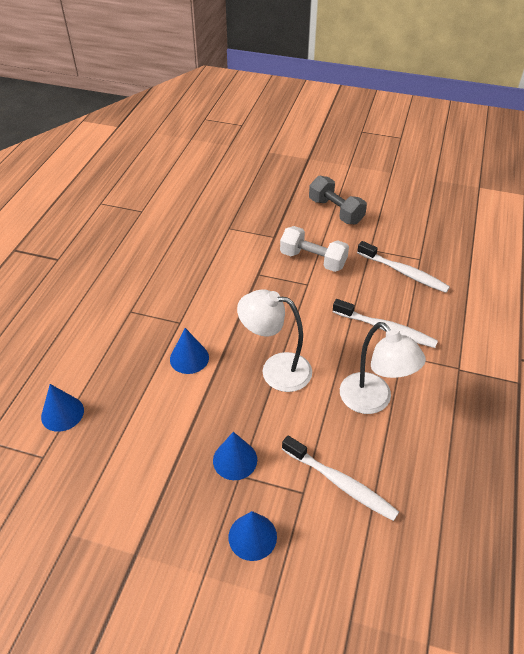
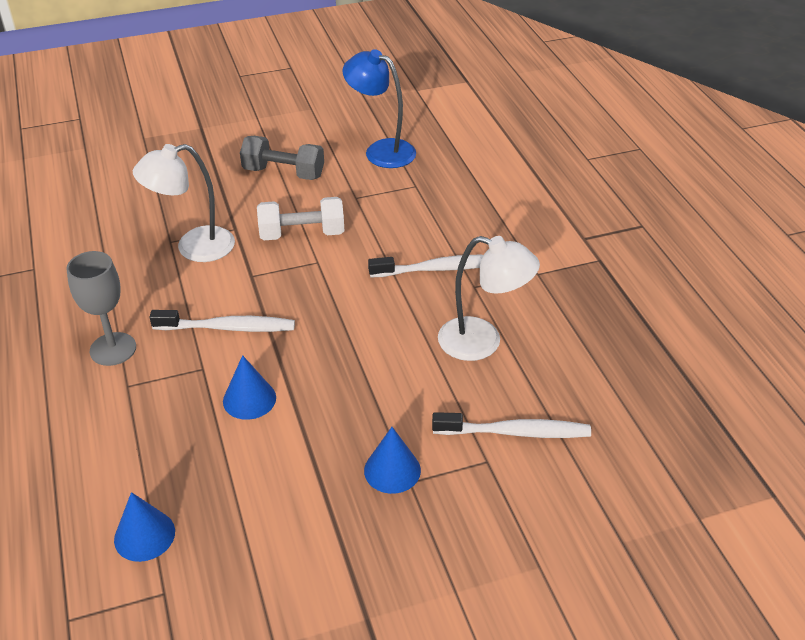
camera: 35 degrees left, 5 degrees down
(141, 283) = (113, 349): none -> grey goblet
(252, 536) = (473, 528): blue cone -> none
(276, 369) = (358, 362): white lamp -> white lamp (193, 247)
(404, 272) = (410, 206): white toothbrush -> white toothbrush (228, 328)
(416, 222) = (381, 150): none -> blue lamp

